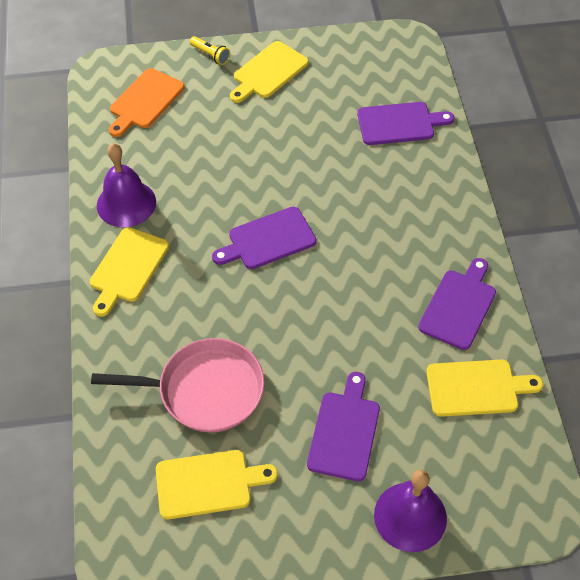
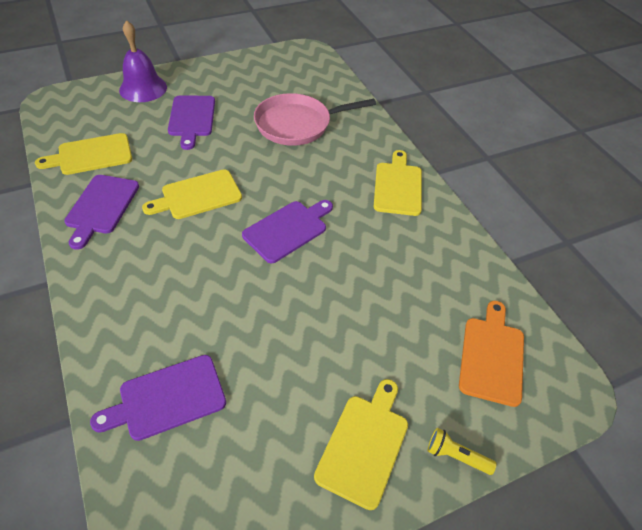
camera: 160 degrees right, 5 degrees down
(126, 203) = (434, 237): purple bell -> none
(208, 483) = (275, 85): yellow cutting board -> yellow cutting board (197, 195)

